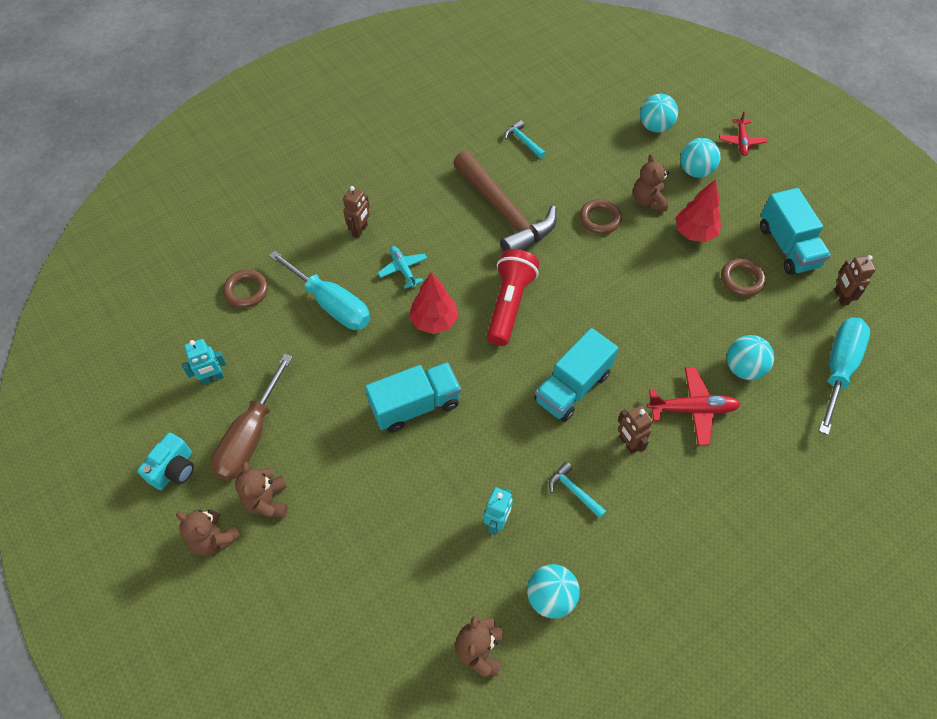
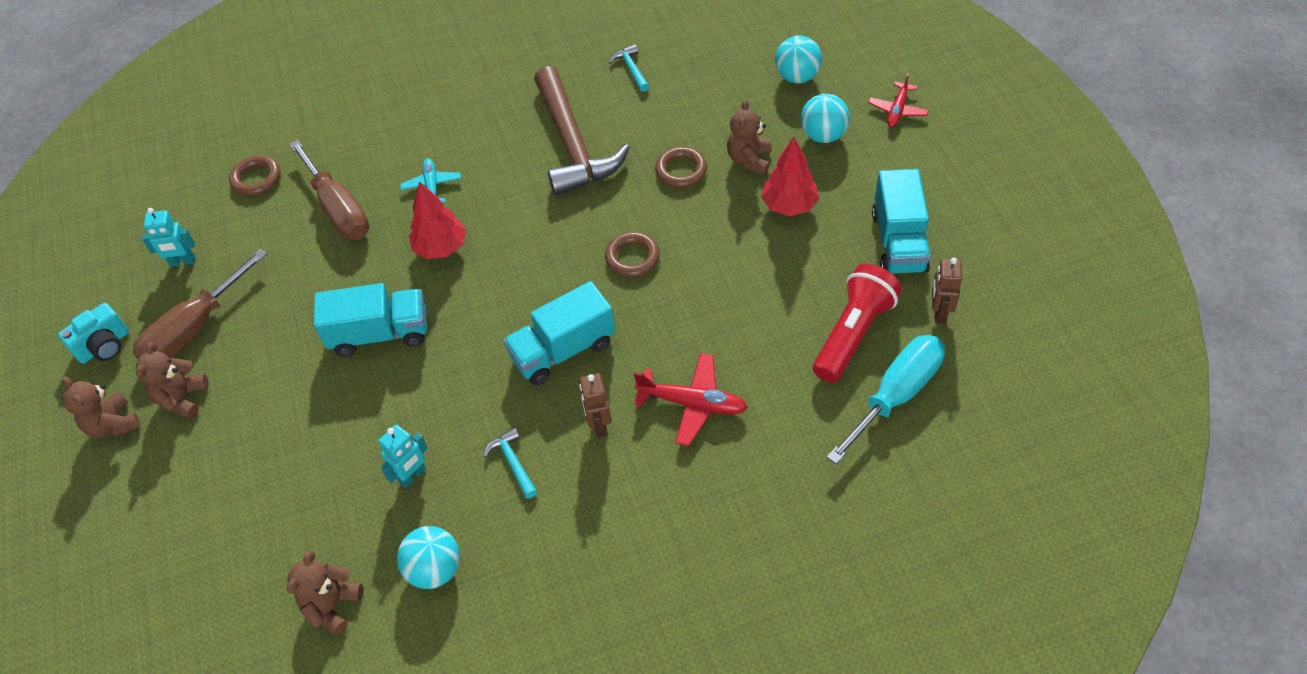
camera: 20 degrees right, 5 degrees down
(331, 304) = (338, 209): turquoise screwdriver -> brown screwdriver
(360, 230) = (404, 136): brown robot -> none
(509, 304) = (532, 246): red flashlight -> red flashlight (853, 334)
(742, 280) = (822, 270): brown ring -> brown ring (632, 258)
(743, 368) = (776, 370): turquoise ball -> none

